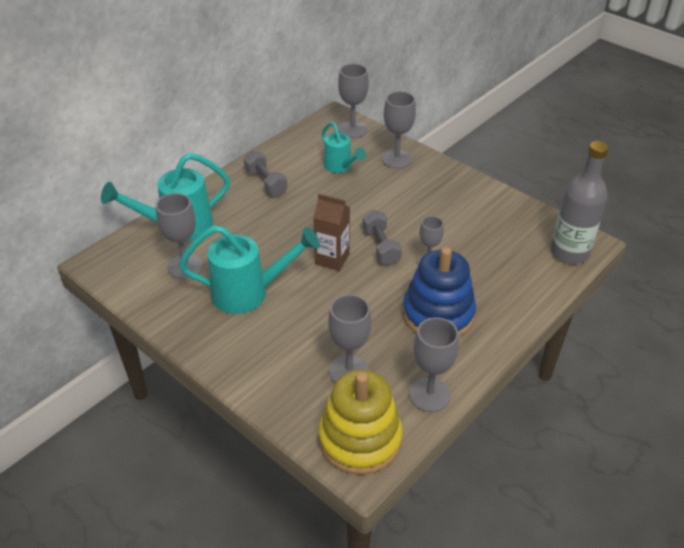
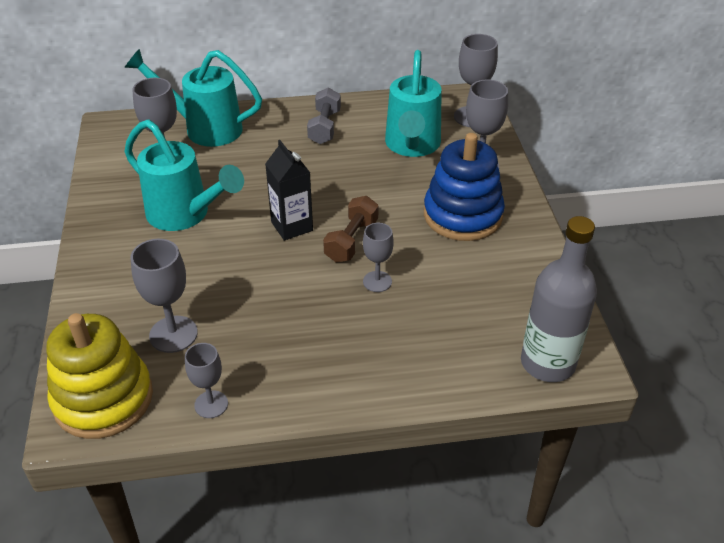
camera: 40 degrees right, 0 degrees up
(332, 259) = (292, 226): brown carton -> black carton
(340, 167) = (412, 147): turquoise watering can -> turquoise watering can, size x1.63
(381, 247) = (351, 240): grey dumbbell -> brown dumbbell
(429, 395) = (211, 404): grey goblet -> grey goblet, size x0.65
(438, 314) = (320, 336): blue stacking toy -> blue stacking toy (462, 215)

